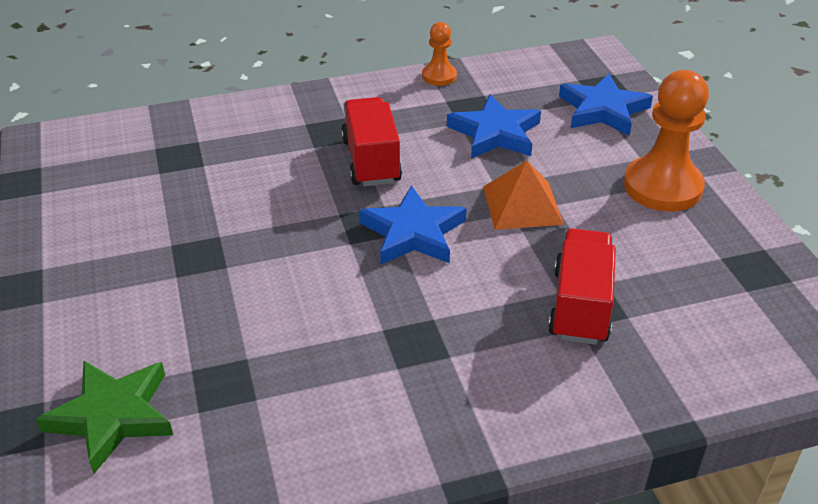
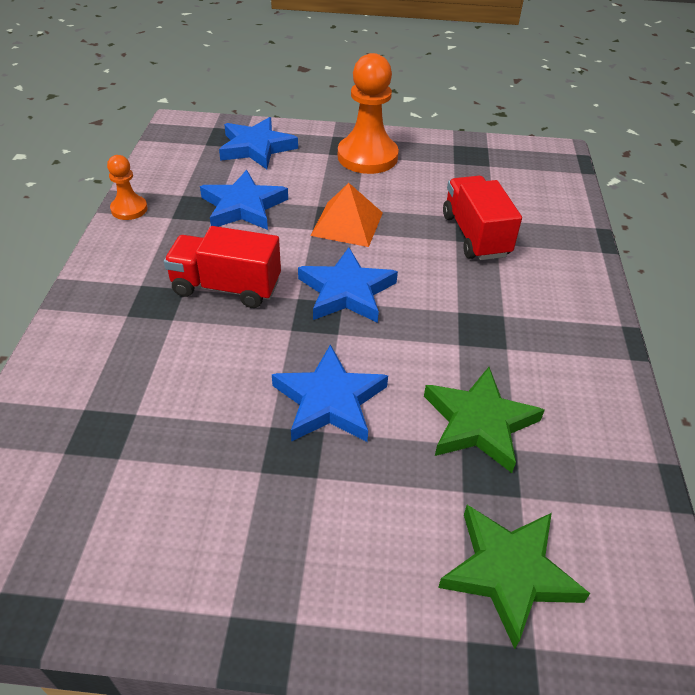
camera: 70 degrees left, 5 degrees up
(262, 260) = (329, 401): none -> blue star
(278, 365) = (479, 423): none -> green star
(580, 306) = (475, 235): red truck -> red truck turned 45 degrees clockwise

